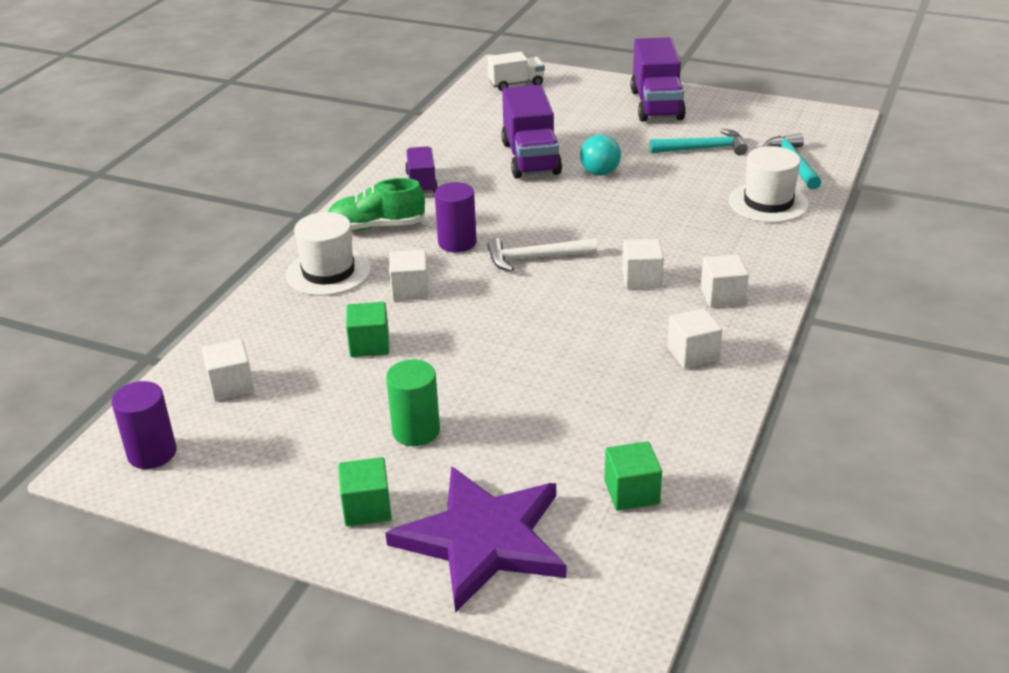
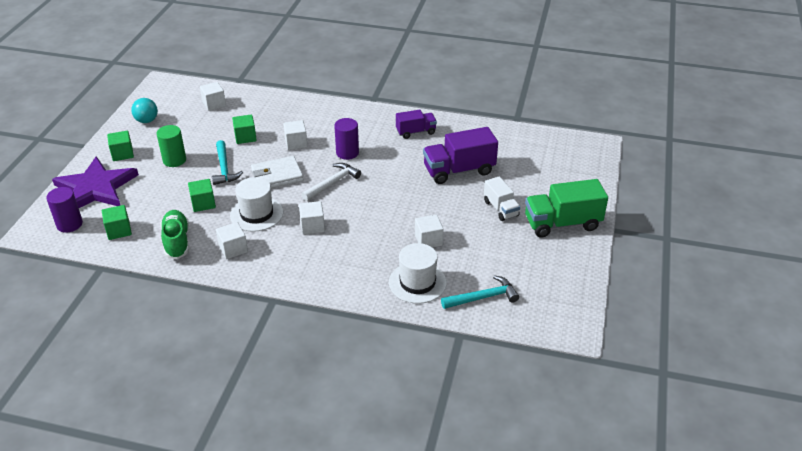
camera: 80 degrees right, 5 degrees up
(152, 453) = (168, 94): purple cylinder -> purple cylinder (69, 224)
(328, 272) = (312, 115): white hat -> white hat (256, 214)
(376, 226) = (362, 123): green shoe -> green shoe (176, 241)
(502, 310) = (277, 176): none -> white wallet
(516, 84) = (572, 154): white truck -> white truck (500, 208)
(535, 258) = (332, 183): white hammer -> white hammer turned 60 degrees clockwise
(564, 389) = (203, 203): none -> green cube
(600, 173) = (445, 201): turquoise ball -> turquoise ball (147, 121)
(656, 105) = (562, 223): purple truck -> green truck
(703, 148) = (494, 249): turquoise hammer -> turquoise hammer (224, 168)
(722, 296) = (294, 260): white cube -> white cube (428, 240)

